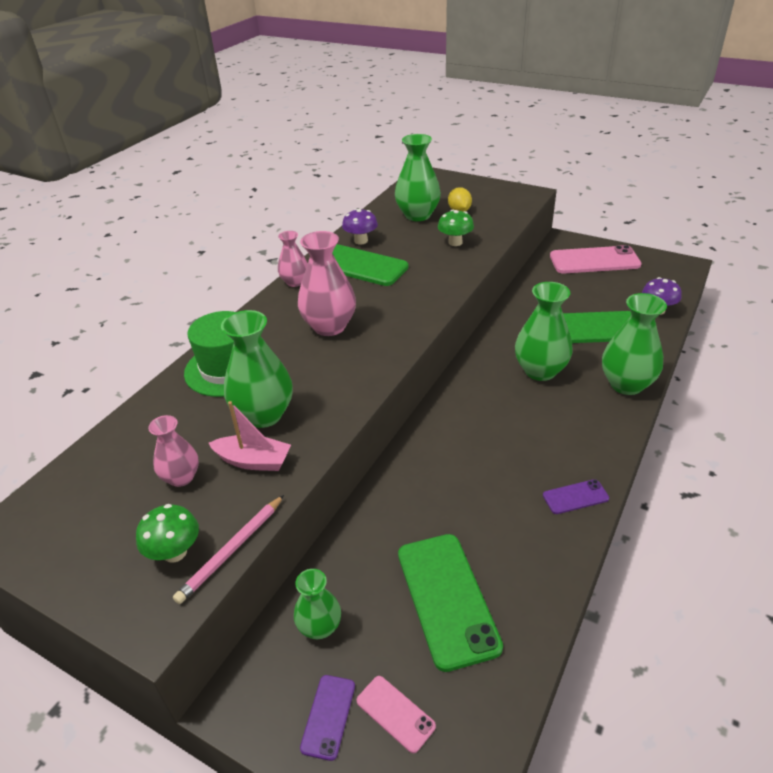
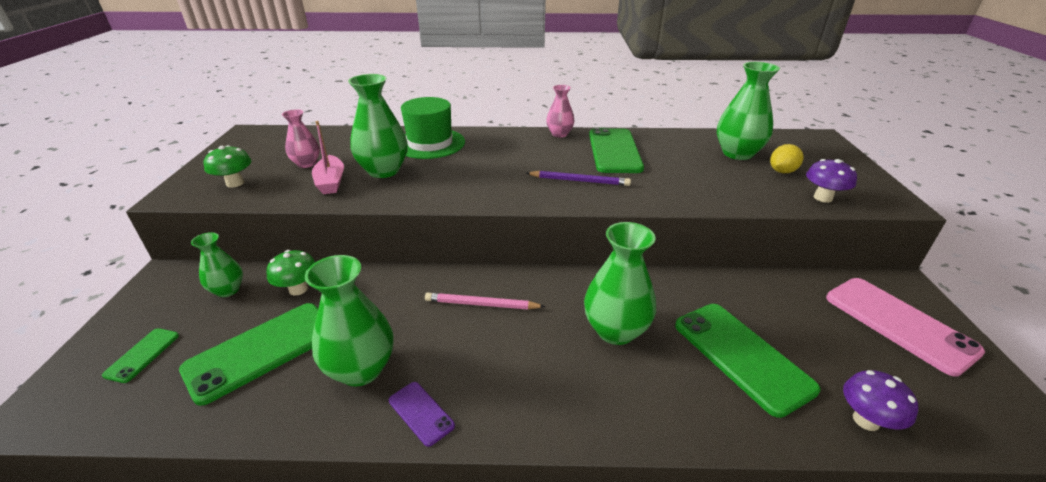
camera: 60 degrees right, 5 degrees down
(232, 550) = (238, 201): pink pencil -> pink pencil (482, 304)
(328, 716) = (145, 320): purple phone -> none
(329, 326) = (512, 163): pink vase -> none
(361, 241) = (654, 141): purple mushroom -> purple mushroom (822, 198)
(395, 713) = (142, 355): pink phone -> green phone
(396, 300) = (579, 181): none -> purple pencil
(455, 242) = (717, 184): green mushroom -> green mushroom (298, 289)
(626, 384) = (656, 418): green vase -> green vase (361, 369)

